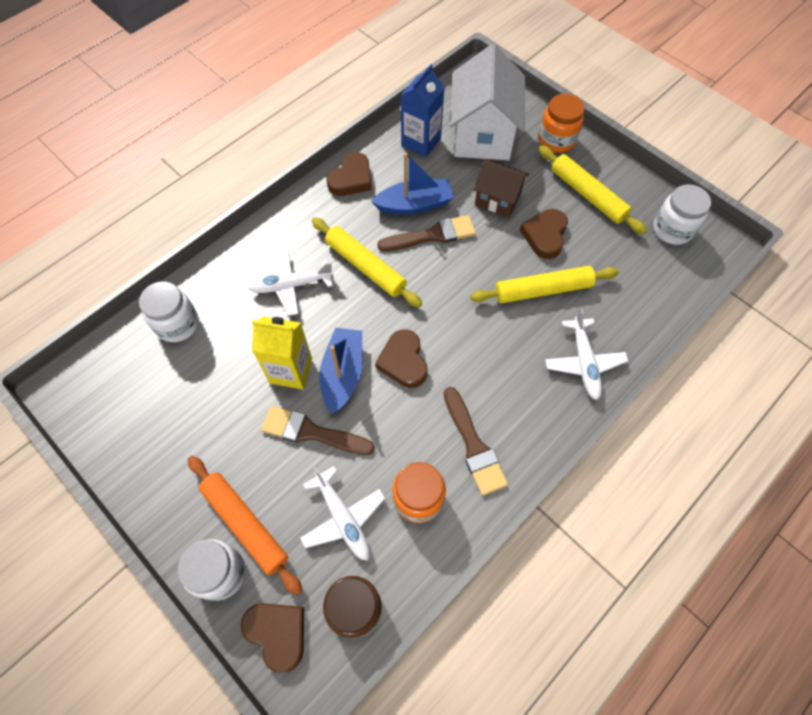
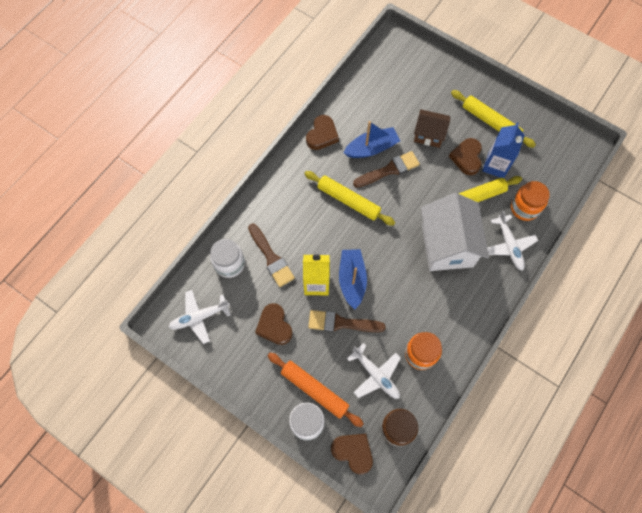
camera: 10 degrees left, 5 degrees up
(291, 285) = (300, 223): white plane -> white plane (199, 317)
(403, 361) = (390, 264): brown heart -> brown heart (274, 326)
(421, 142) = (365, 98): blue carton -> blue carton (495, 165)
(474, 446) = (448, 314): brown brush -> brown brush (271, 258)
(482, 135) = (408, 85): white house -> white house (447, 245)
(556, 140) = (461, 82): orange jar -> orange jar (524, 208)
(672, 229) = (552, 139): white jar -> none

